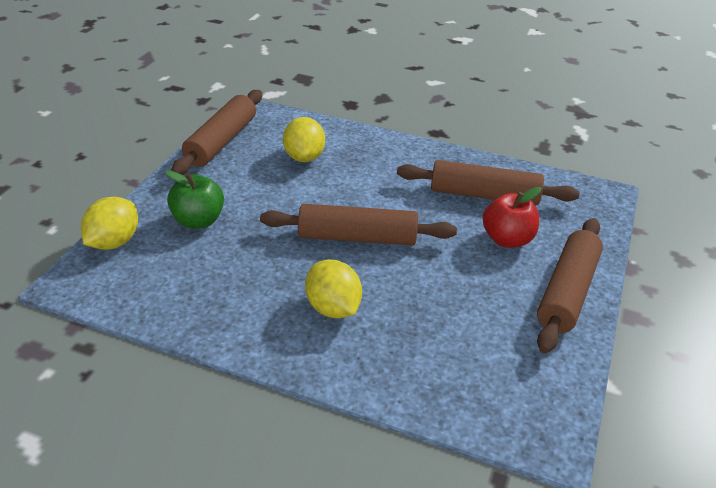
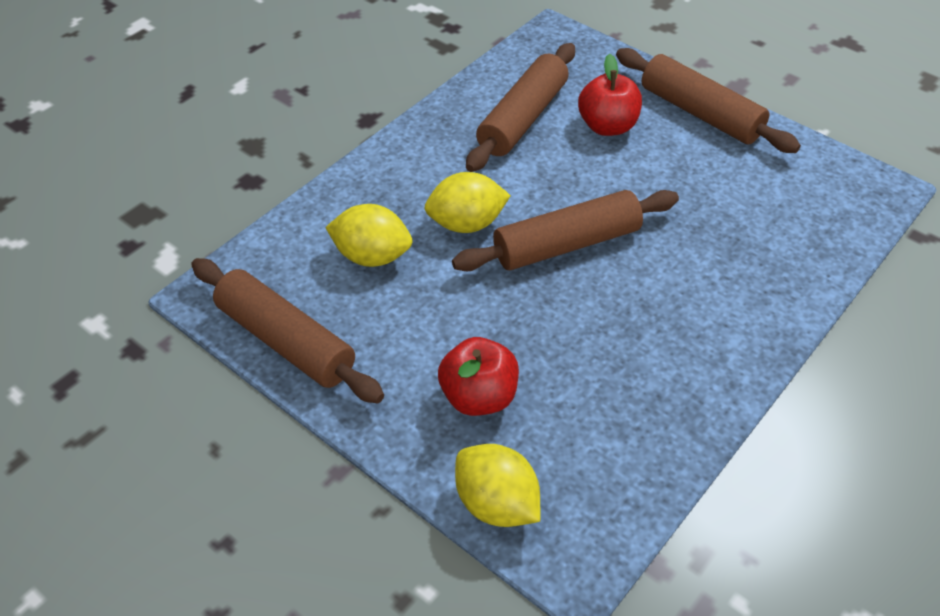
camera: 70 degrees left, 10 degrees up
(198, 221) = (478, 397): green apple -> red apple
(333, 308) = (686, 294): yellow lemon -> yellow lemon (466, 224)
(357, 237) = (566, 244): brown rolling pin -> brown rolling pin turned 45 degrees clockwise

